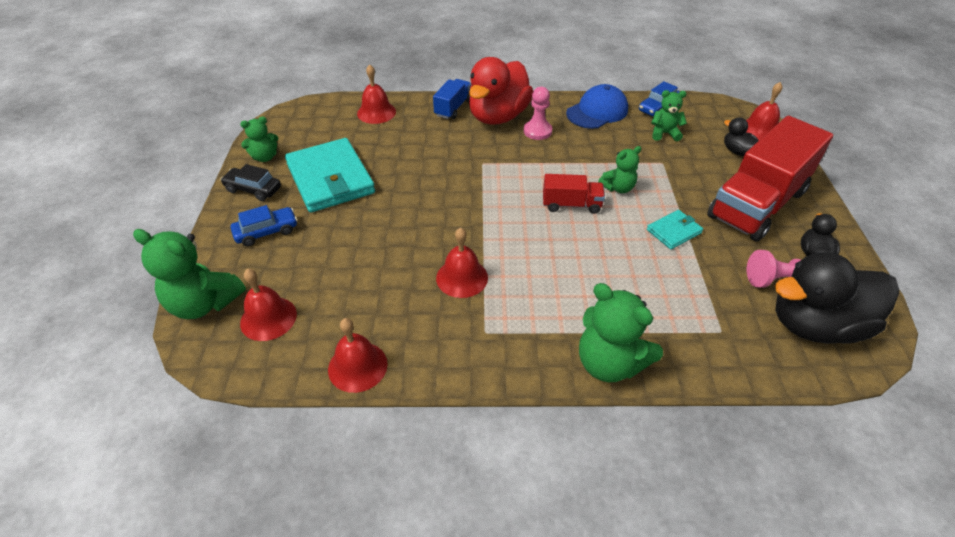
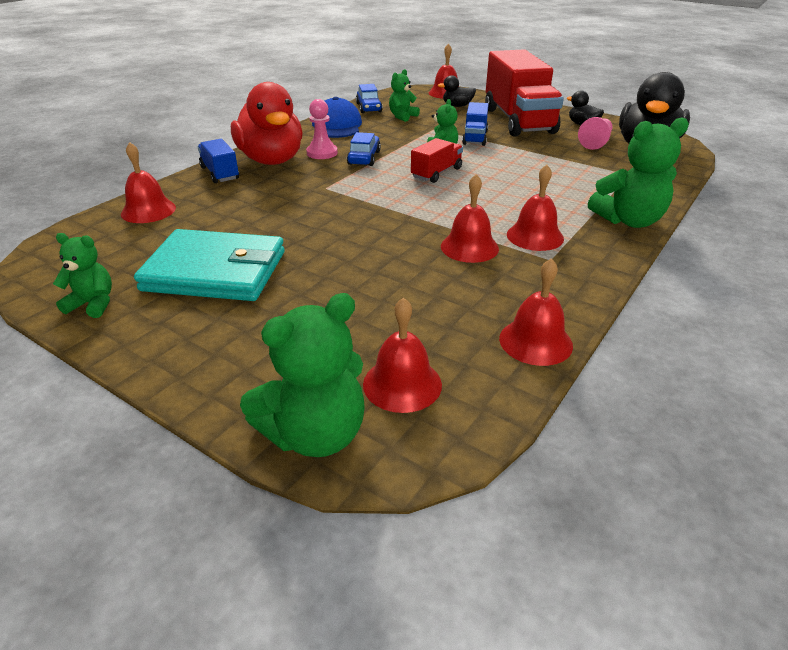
camera: 55 degrees left, 10 degrees down
(253, 189) = (143, 331): black car -> none
(265, 157) = (93, 304): green teddy bear -> green teddy bear turned 90 degrees counterclockwise
(266, 232) = (244, 343): blue car -> blue car (364, 158)
(515, 309) = (535, 236): none -> red bell
(674, 231) = (514, 152): turquoise wallet -> none
(675, 194) = (475, 137): none -> blue truck

